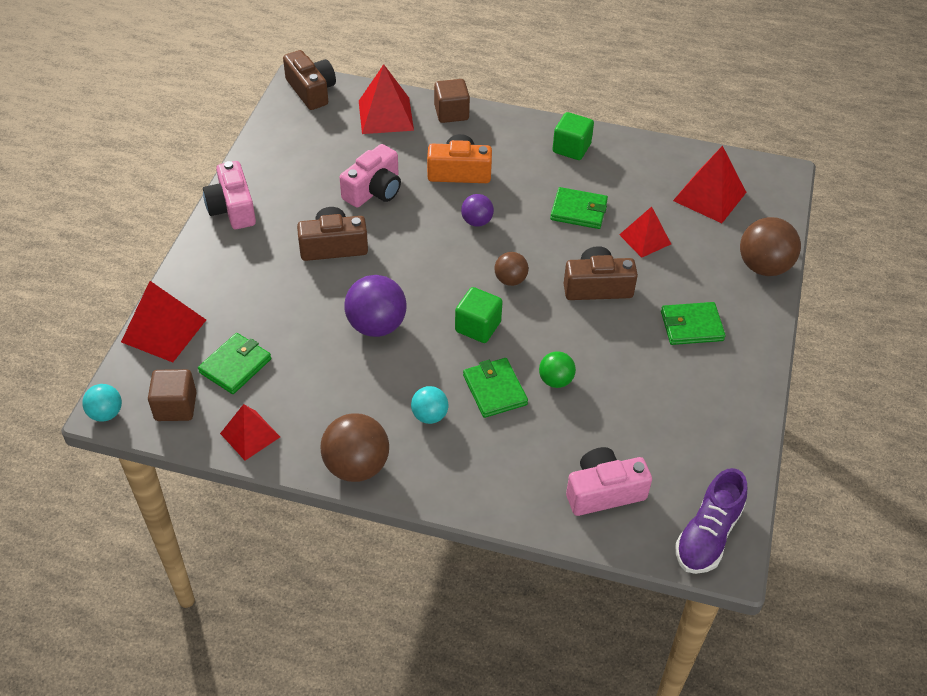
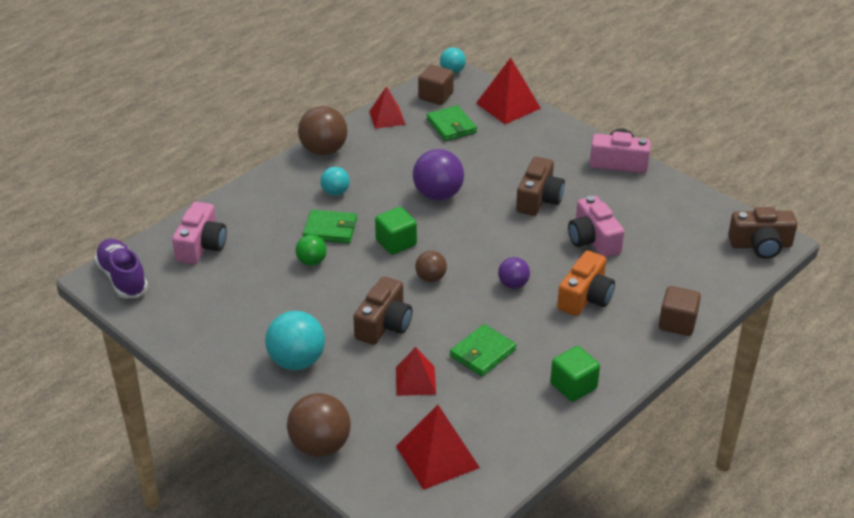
camera: 120 degrees right, 10 degrees down
(385, 115) = (697, 279): red pyramid -> none
(691, 326) = (297, 361): green wallet -> turquoise ball

